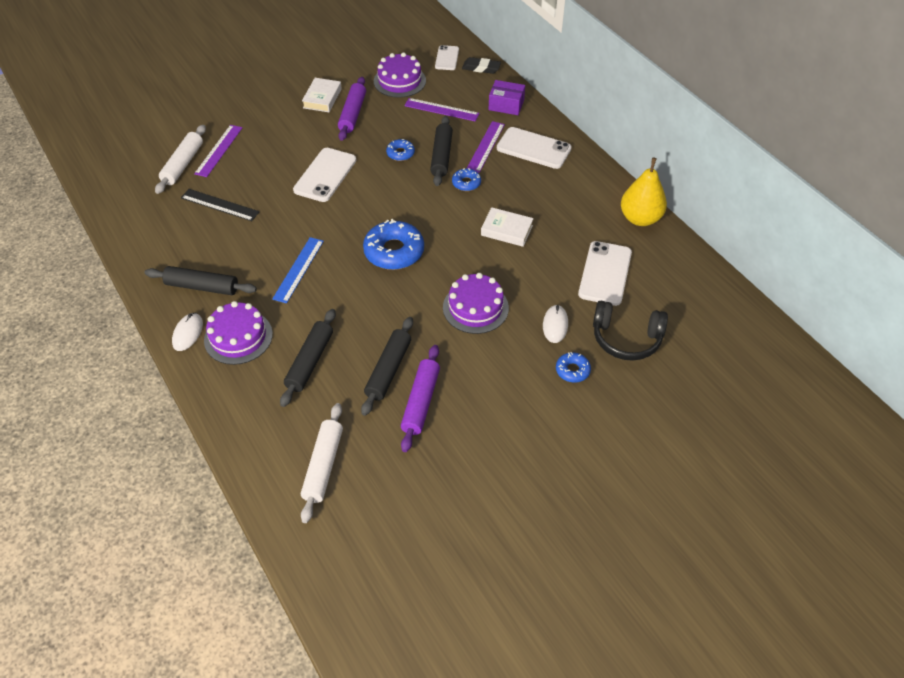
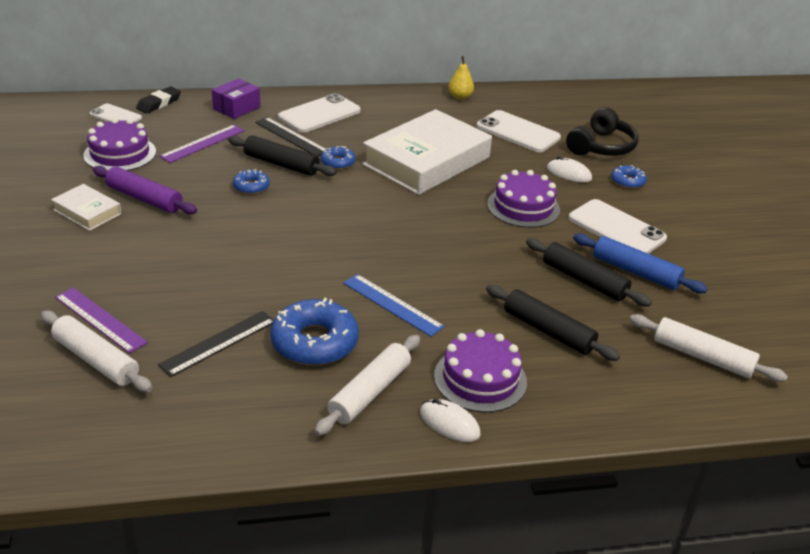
camera: 70 degrees left, 15 degrees down
(202, 287) = (370, 392): black rolling pin -> white rolling pin
(325, 175) = (239, 245): white phone -> white phone (616, 228)
(394, 251) = (409, 232): blue donut -> blue donut (314, 342)
(421, 402) = (635, 272): purple rolling pin -> blue rolling pin
(485, 146) = (291, 136): purple ruler -> black ruler
(506, 230) = (426, 161): white book -> white book, size x2.16
(640, 218) = (460, 97): yellow pear -> yellow pear, size x0.57

